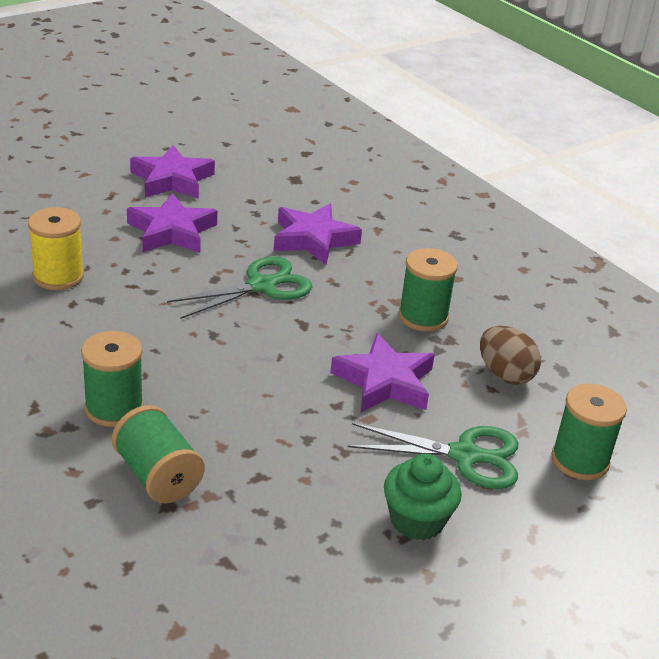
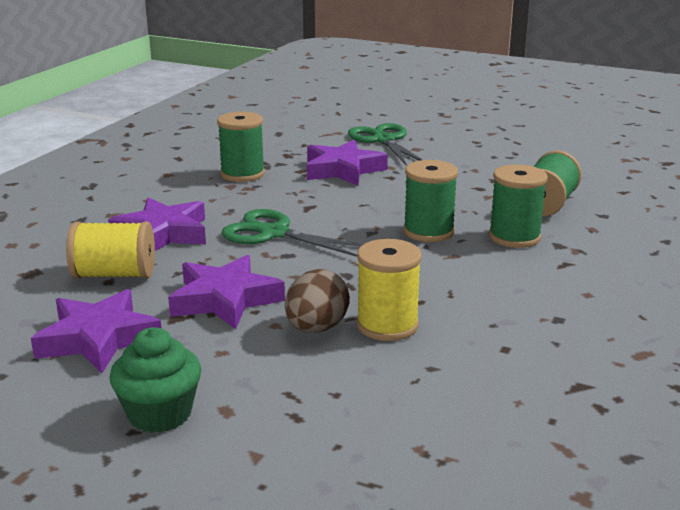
camera: 115 degrees left, 10 degrees down
(258, 204) = (114, 275): none -> yellow spool
(417, 520) = (458, 141): green cupcake -> green cupcake (160, 414)
(505, 375) = (283, 143): brown egg -> brown egg (316, 328)
(580, 460) = (343, 118): green spool -> green spool (428, 231)

